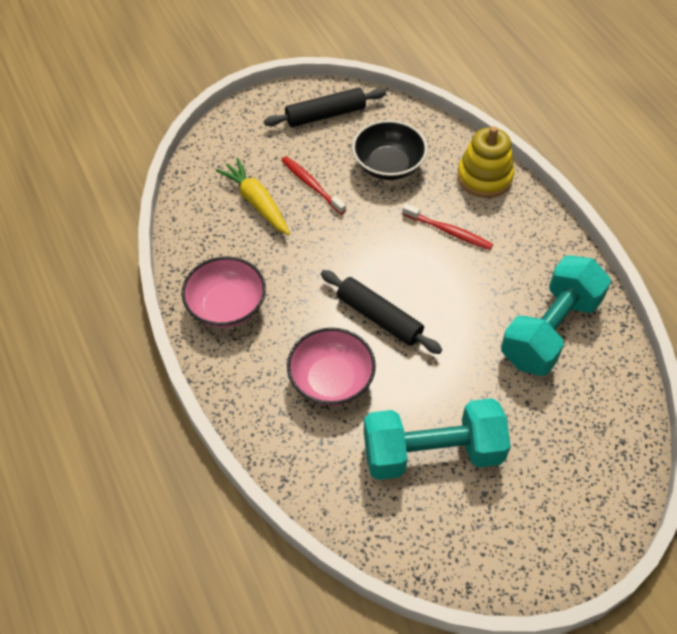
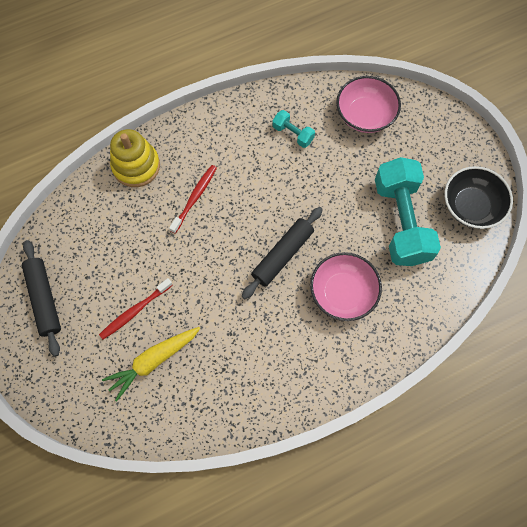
camera: 90 degrees left, 15 degrees up
(226, 306) = (272, 382): pink bowl -> pink bowl (365, 115)
(388, 165) = (115, 243): black bowl -> black bowl (471, 206)
(550, 330) = (293, 134): turquoise dumbbell -> turquoise dumbbell, size x0.44

